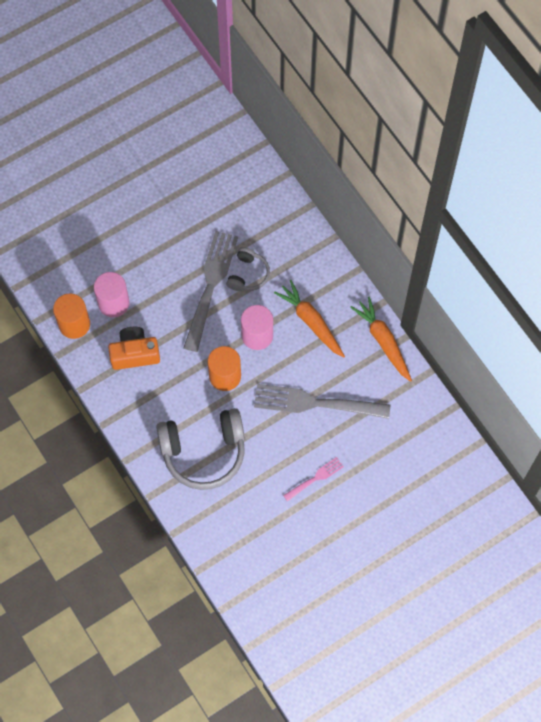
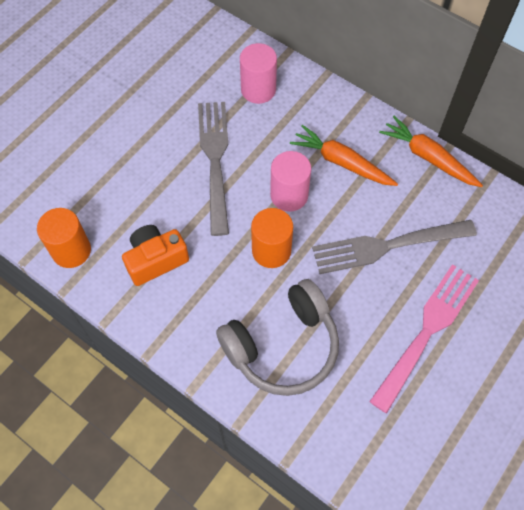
camera: 20 degrees left, 5 degrees down
(113, 303) = (110, 212): pink cylinder -> pink cylinder (258, 90)
(248, 274) = (252, 136): grey headphones -> none
(315, 478) = (427, 331): pink fork -> pink fork, size x2.04

